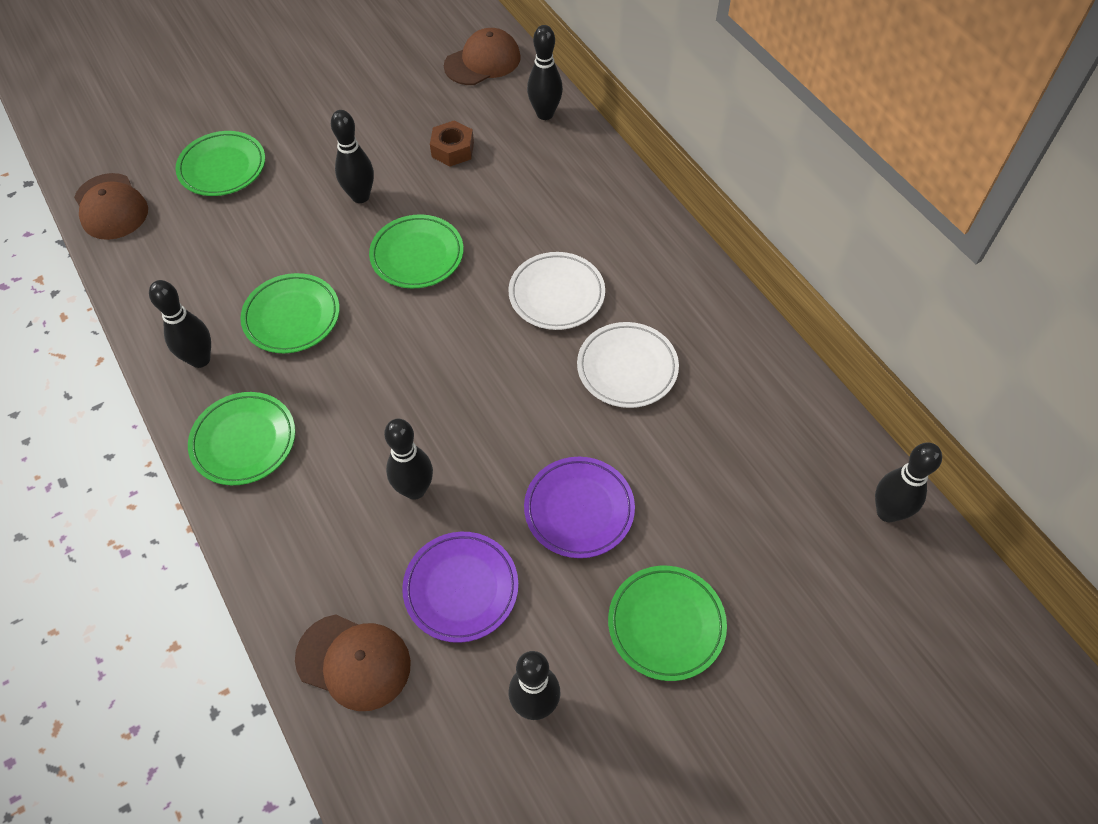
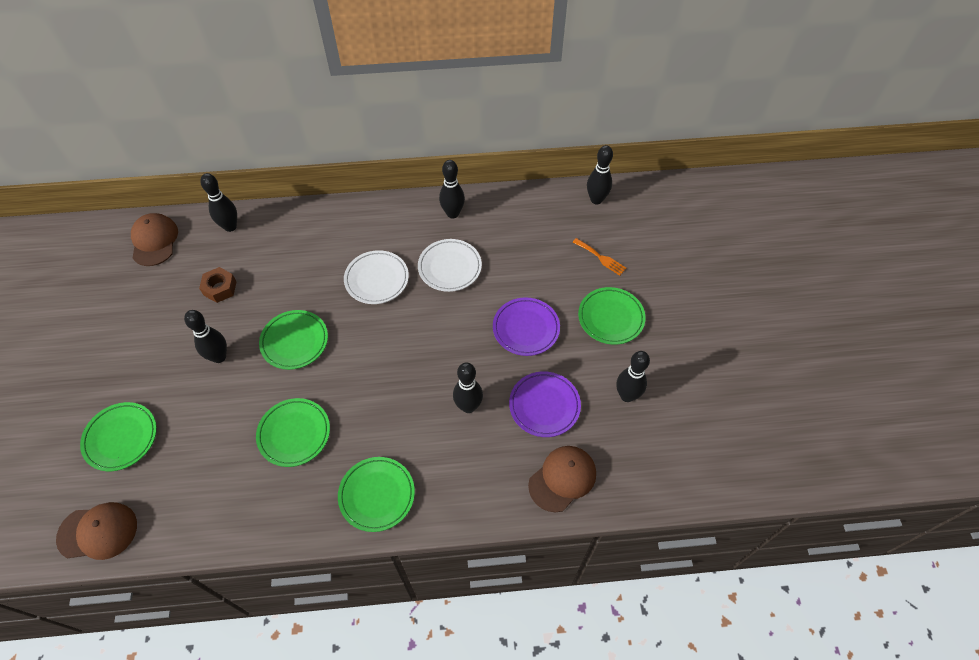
camera: 65 degrees left, 0 degrees up
(200, 359) = (291, 505): black bowling pin -> black bowling pin (452, 213)
(774, 565) = (601, 258): none -> orange fork

